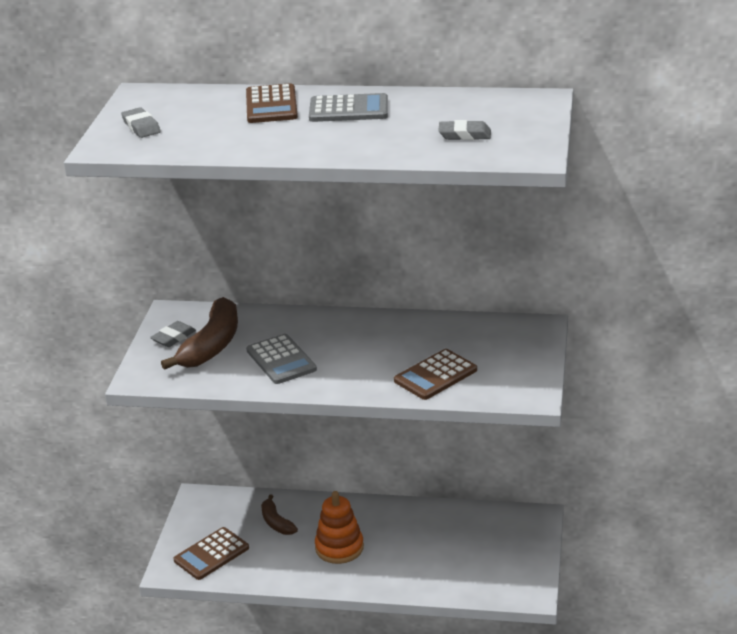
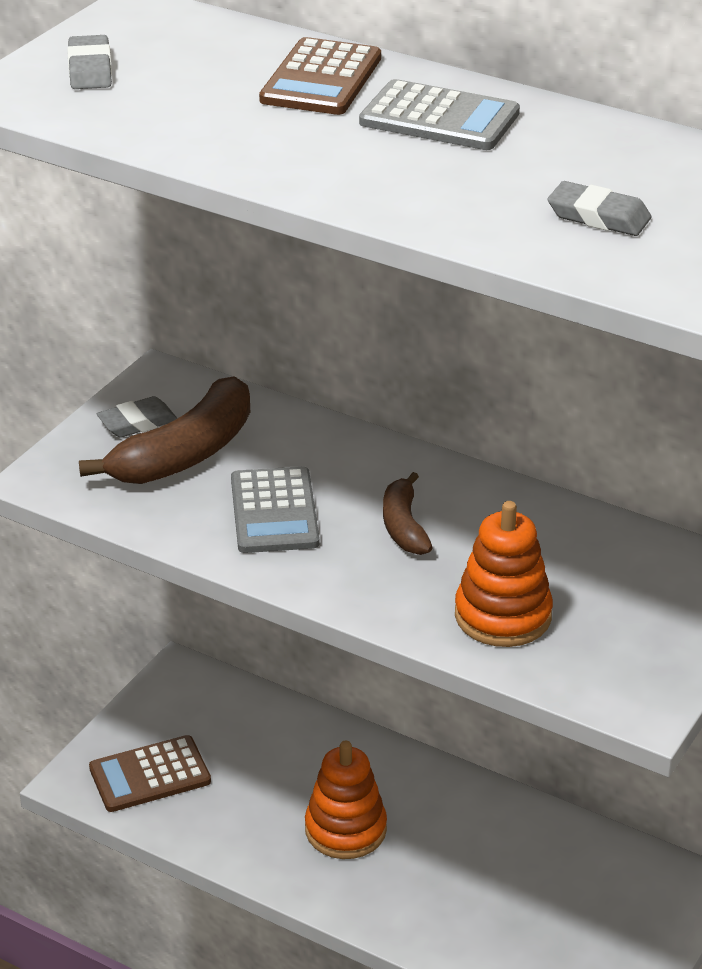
camera: 20 degrees right, 5 degrees up
(276, 522) = (273, 753): brown banana -> brown banana (404, 526)
(435, 375) = (503, 616): brown calculator -> orange stacking toy

